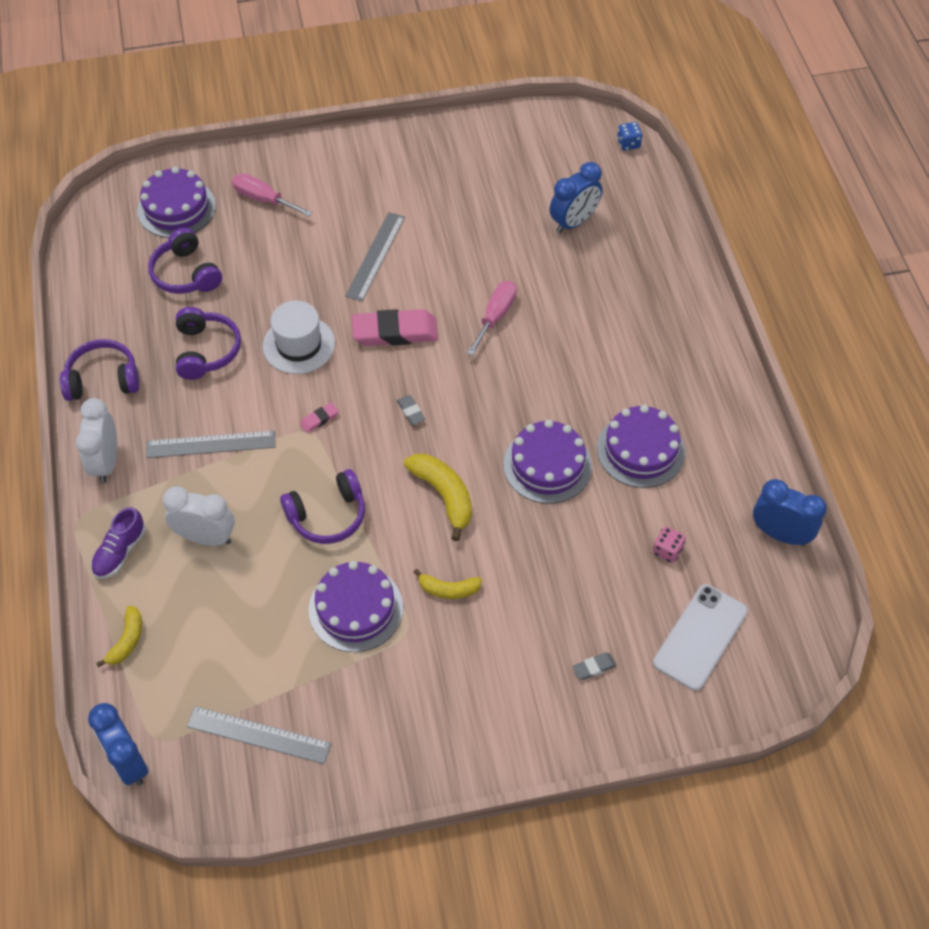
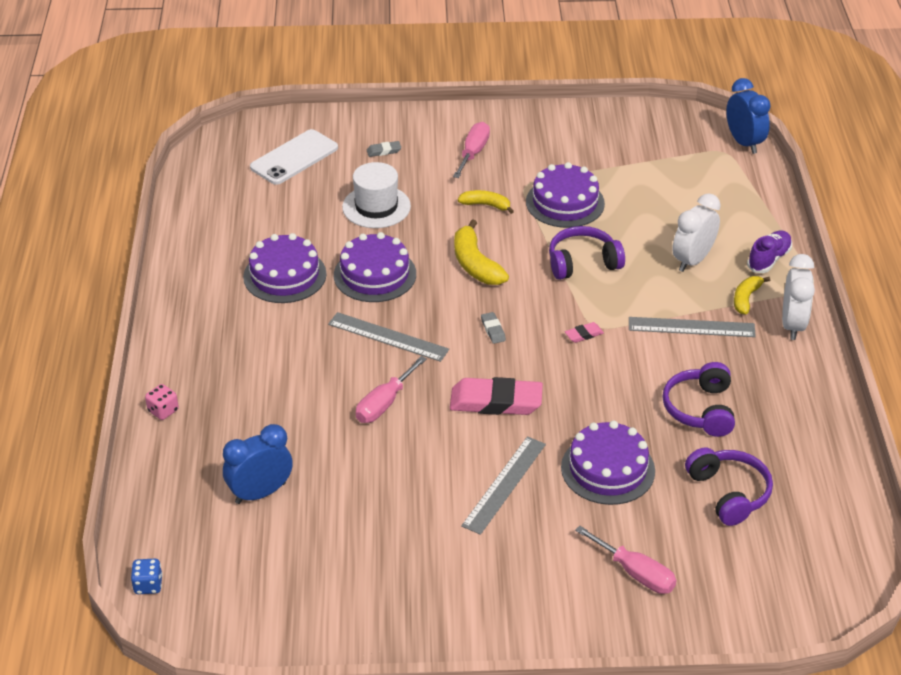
camera: 170 degrees left, 15 degrees down
(103, 379) = (808, 396): purple headphones -> none
(127, 640) = (754, 205): yellow banana -> yellow banana (746, 298)
(176, 208) = (747, 577): purple cake -> purple cake (608, 469)
(206, 537) = (692, 260): white clock -> white clock turned 105 degrees clockwise
(259, 735) = (646, 145): grey ruler -> grey ruler (388, 337)
(299, 345) = (600, 402): white hat -> white hat (376, 207)
(481, 683) = (473, 153): none -> pink screwdriver
(667, 551) = (295, 207): pink dice -> pink dice (163, 411)
(780, 534) = (195, 207): blue clock -> none

